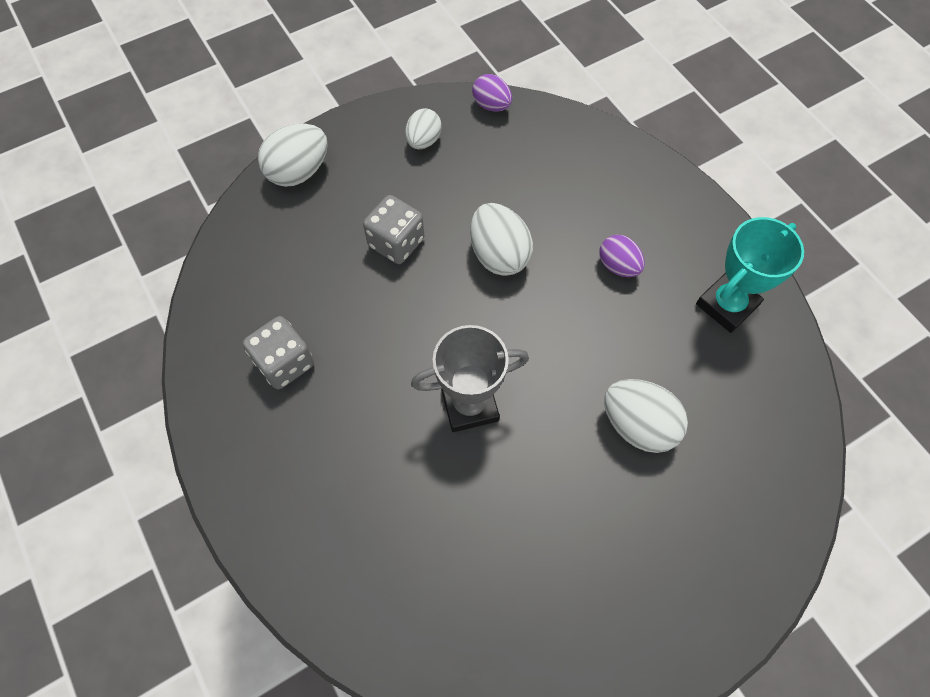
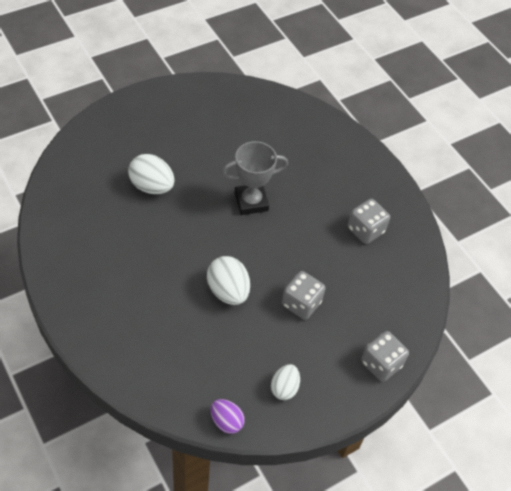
camera: 175 degrees right, 10 degrees down
(299, 172) = (381, 364): white egg -> grey dice
(618, 266) = (144, 279): purple egg -> none
(726, 305) = (76, 250): turquoise trophy -> none

